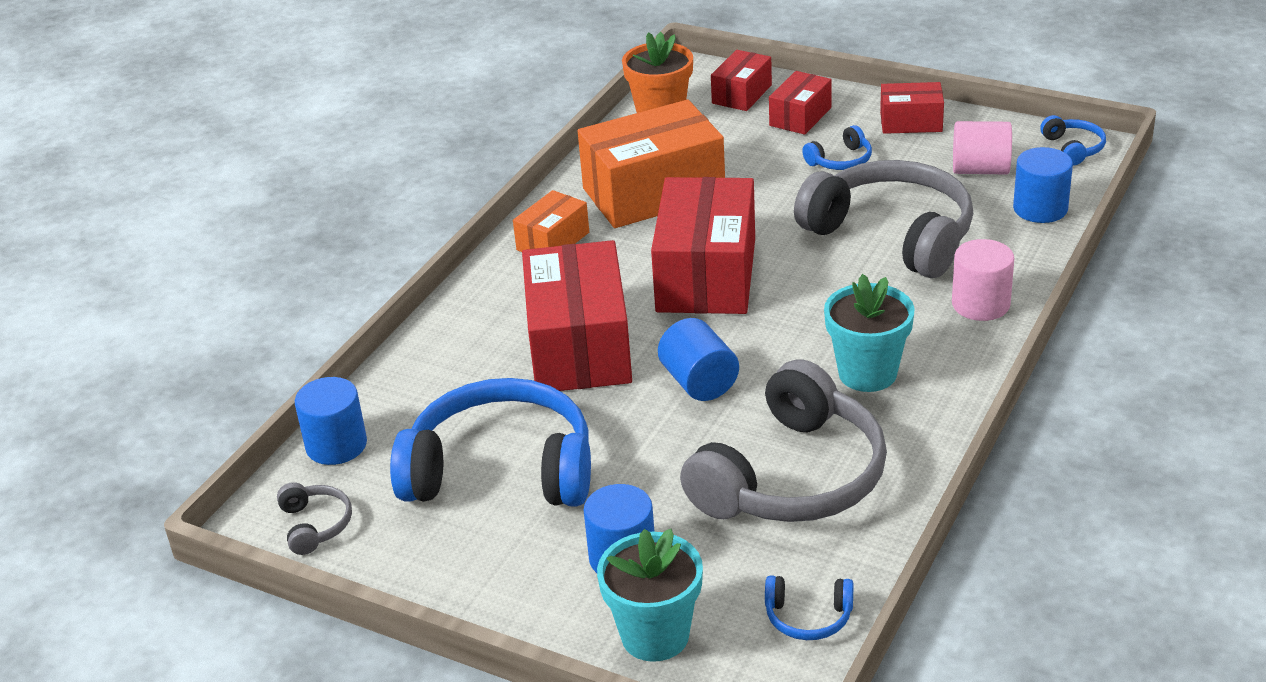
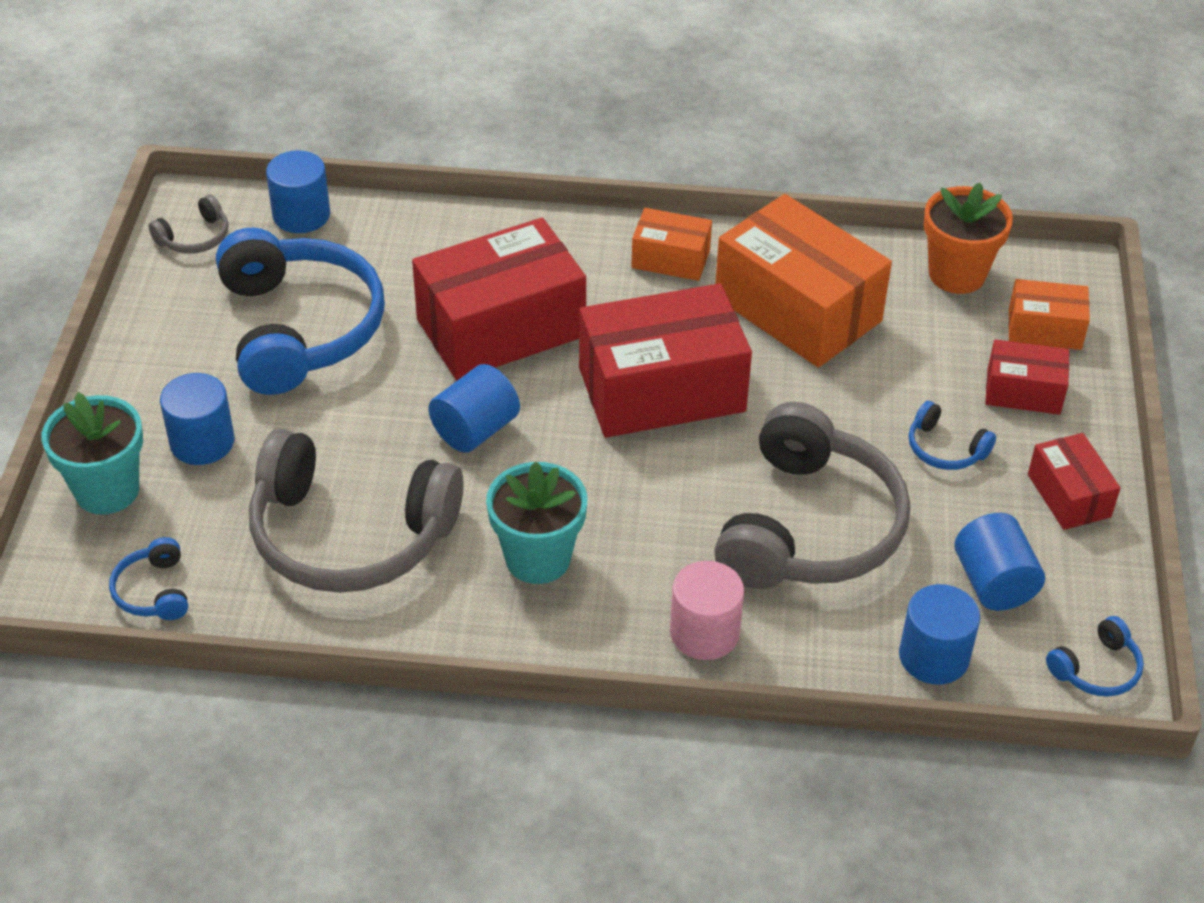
camera: 65 degrees right, 10 degrees up
(741, 94) = (1044, 329): red box -> orange box
(980, 169) = (993, 583): pink cylinder -> blue cylinder

